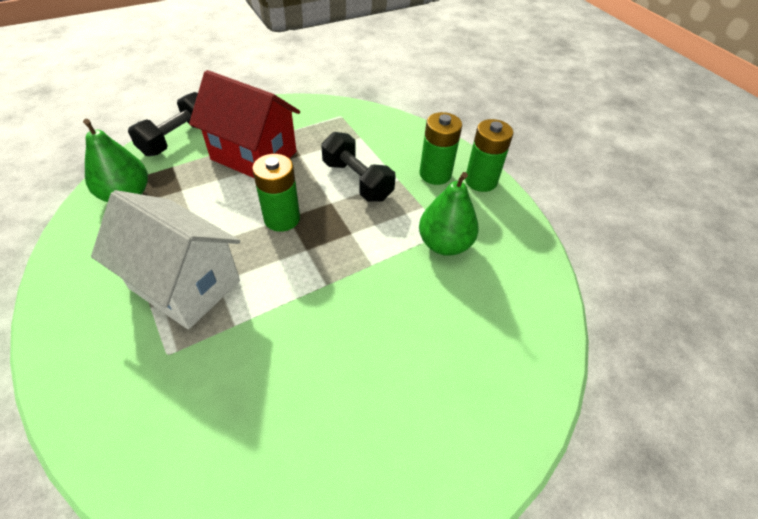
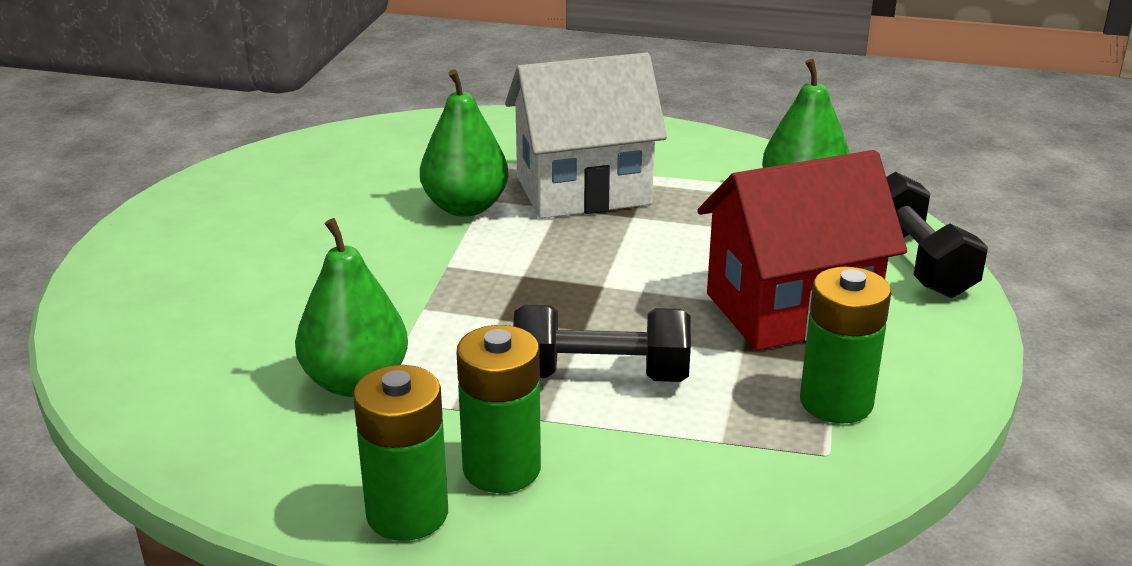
camera: 135 degrees right, 20 degrees down
(254, 325) = (465, 207): none -> green pear
(282, 219) = (605, 279): green battery -> green battery (836, 402)

